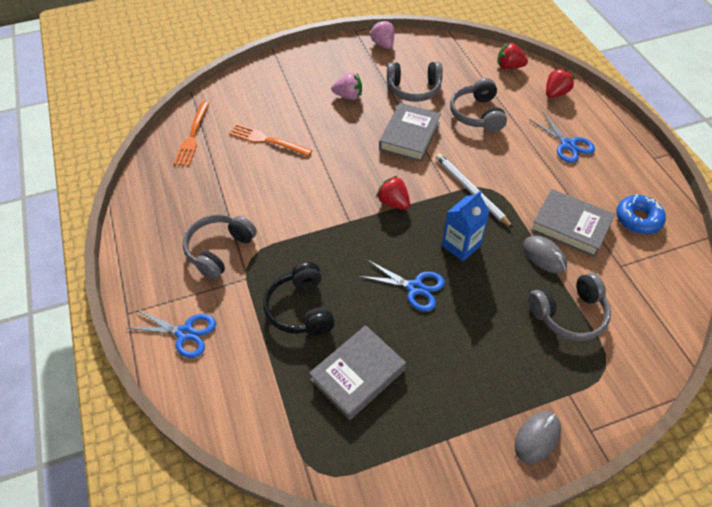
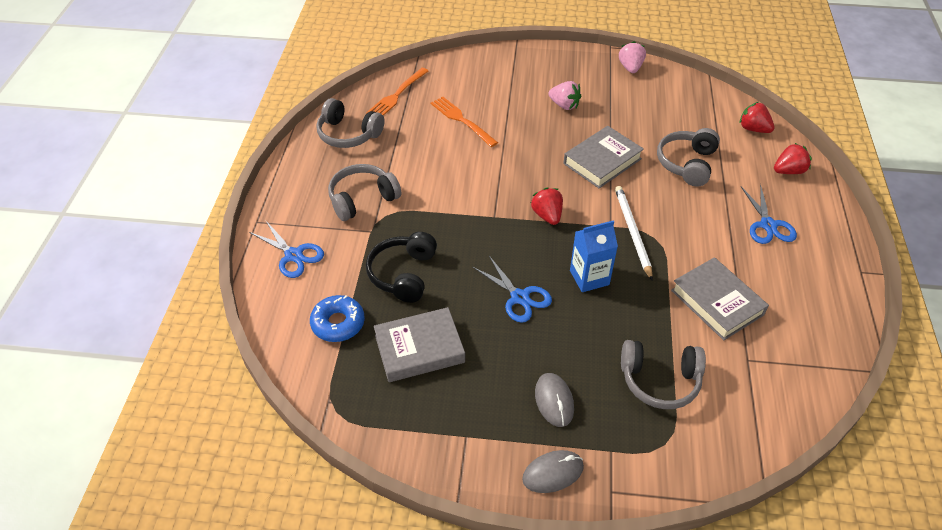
camera: 25 degrees right, 5 degrees down
(414, 89) = (635, 119): grey headphones -> grey headphones (348, 134)
(544, 256) = (669, 319): grey mouse -> grey mouse (554, 401)
(638, 219) = (799, 323): blue donut -> blue donut (338, 323)

